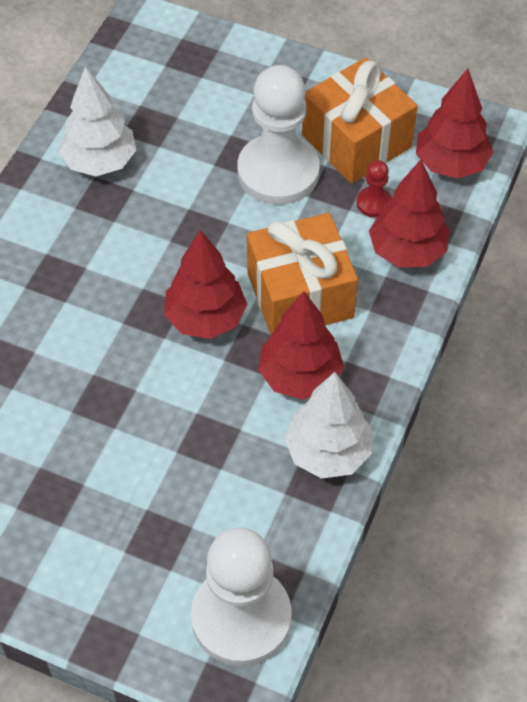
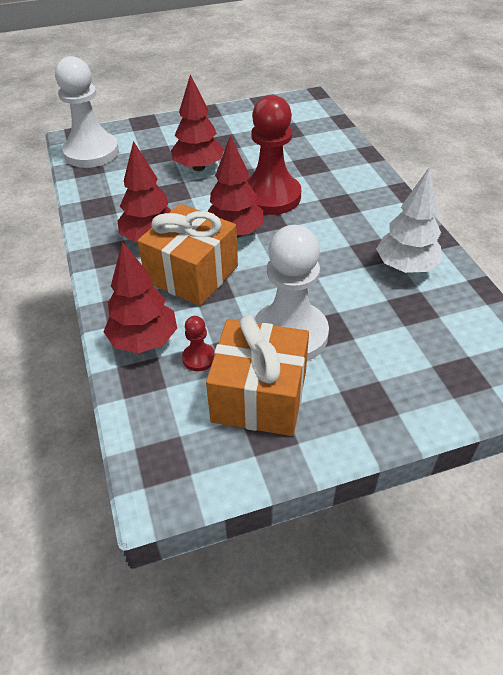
camera: 140 degrees right, 10 degrees down
(109, 343) = (271, 196): none -> red pawn
(328, 452) = (102, 218): white tree -> none
(451, 164) = (165, 430): red tree -> red tree (198, 167)

